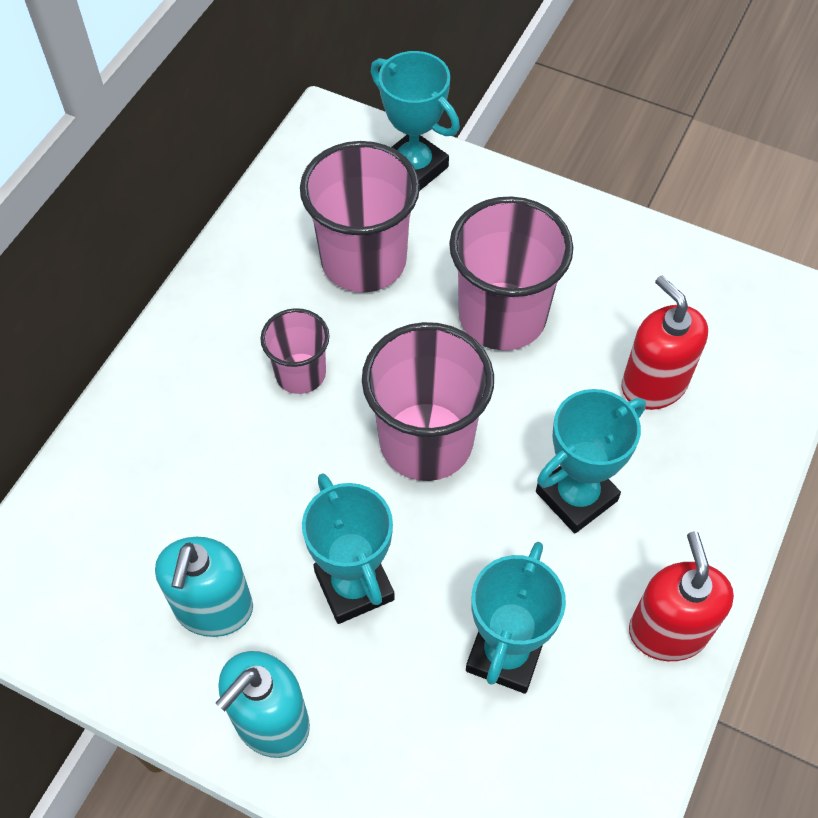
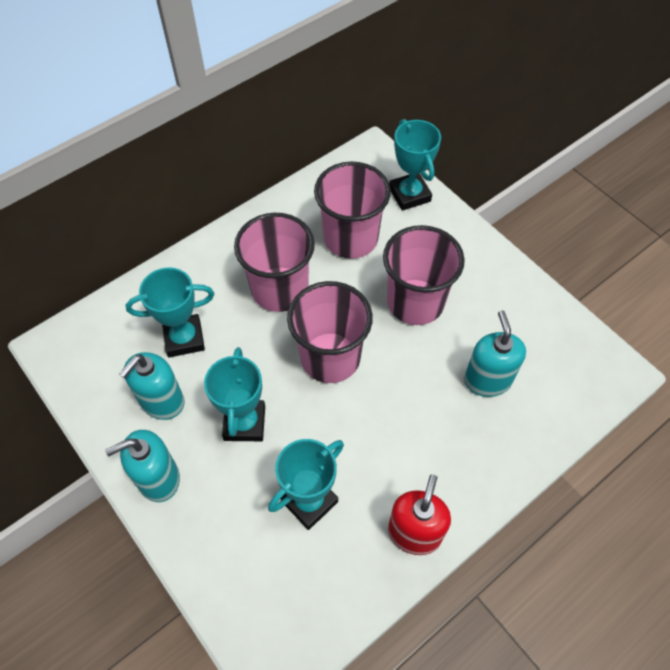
camera: 25 degrees right, 0 degrees up
(300, 373) = (279, 289): pink cup -> pink cup, size x1.78
(576, 496) = (402, 427): turquoise trophy -> turquoise trophy (184, 338)
(653, 384) = (487, 380): red soap dispenser -> turquoise soap dispenser

